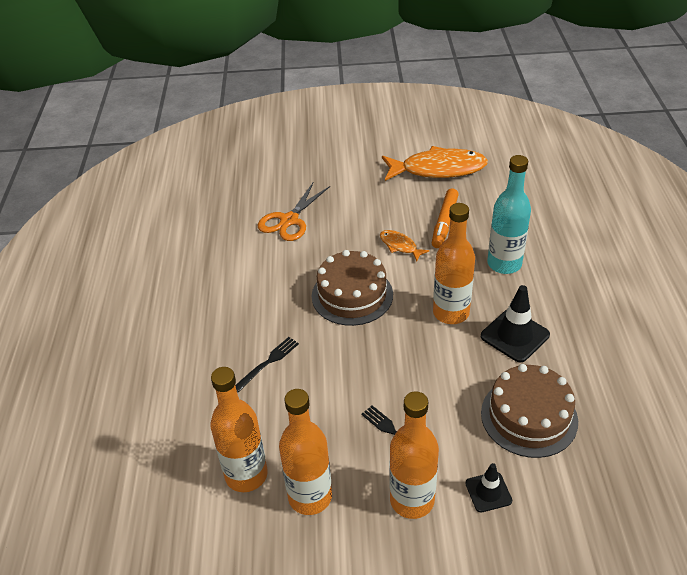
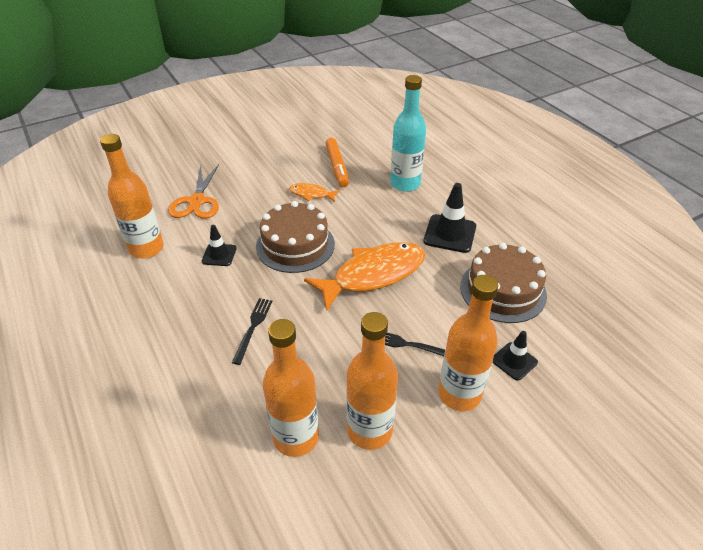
camera: 30 degrees left, 0 degrees up
(278, 282) = (219, 255): none -> black traffic cone
(438, 169) = (305, 129): orange fish -> orange fish (373, 275)
(451, 313) = (388, 233): orange bottle -> orange bottle (146, 248)

